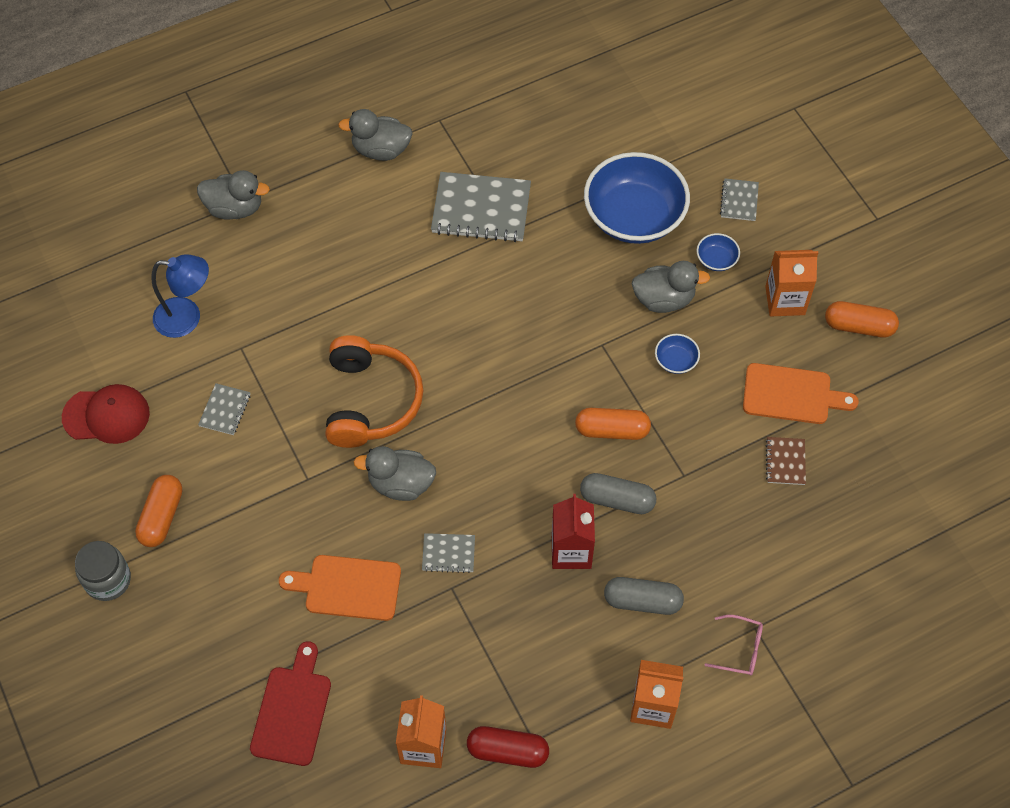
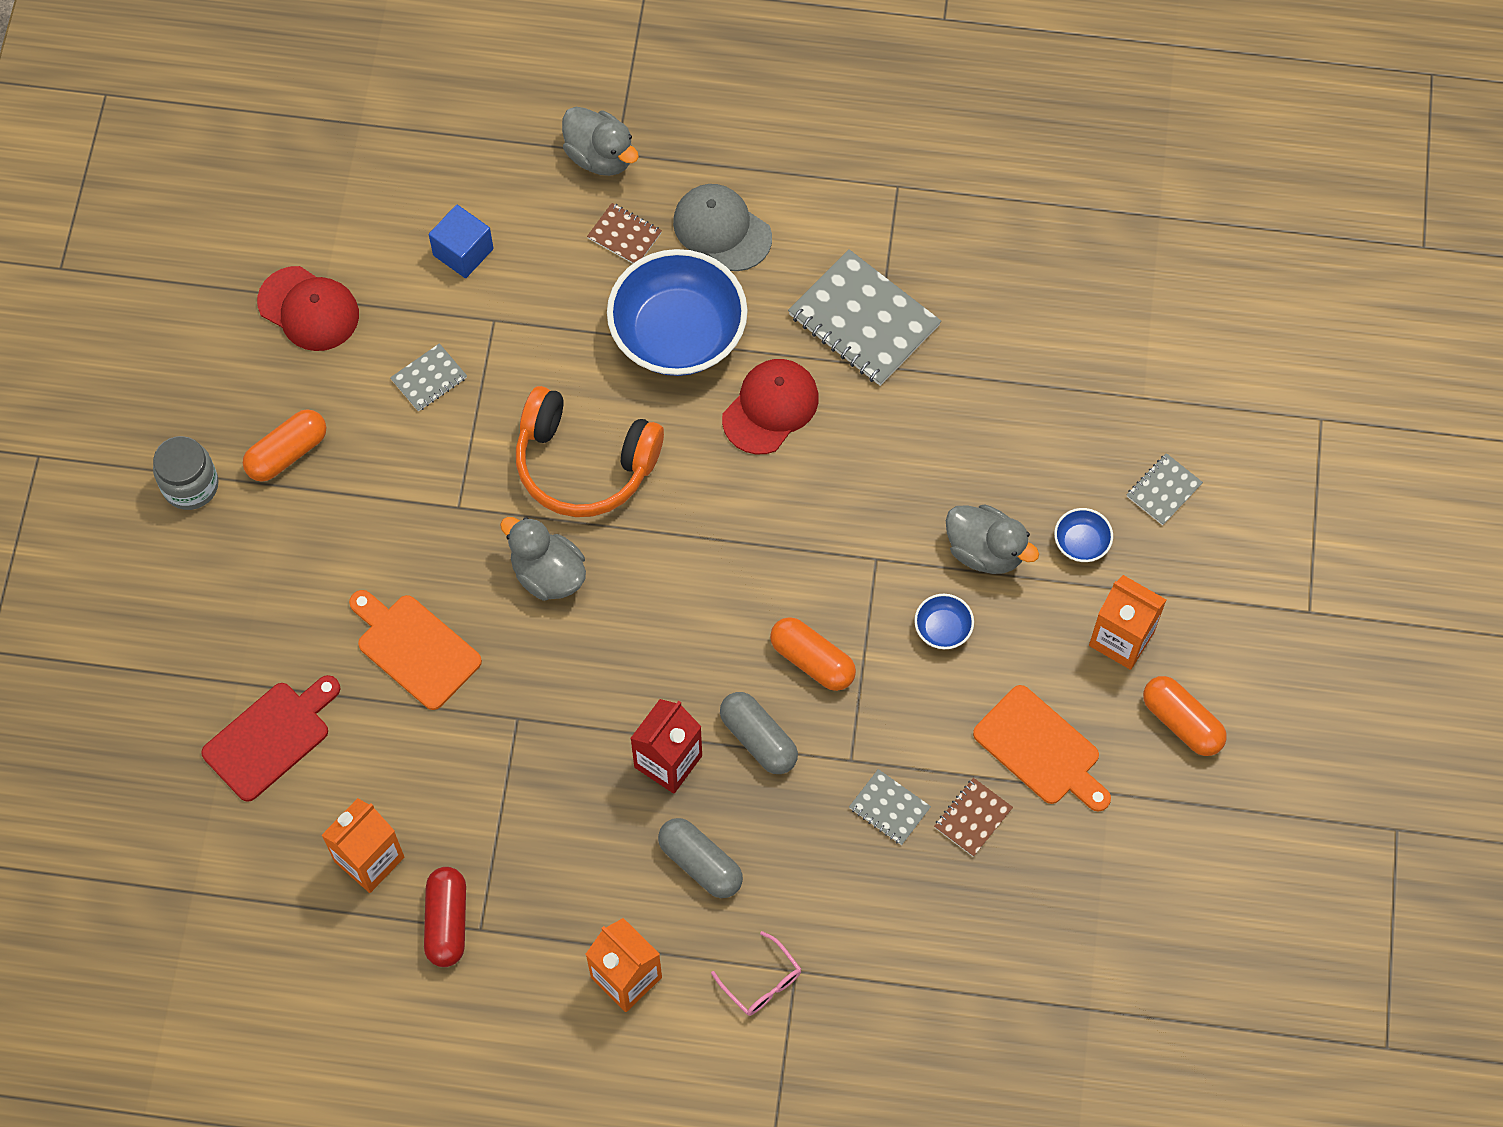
camera: 35 degrees right, 5 degrees up
(187, 318) = (463, 252): blue lamp -> blue cube
(288, 246) = (624, 235): none -> brown notebook
(349, 207) = (722, 229): none -> grey cap
(371, 401) = (584, 464): orange headphones -> orange headphones turned 75 degrees clockwise
(381, 150) = (806, 183): grey duck -> none
(448, 554) = (541, 680): grey notebook -> grey notebook (889, 808)
(464, 294) = (770, 407): none -> red cap
(507, 751) = (447, 922): red capsule -> red capsule turned 45 degrees clockwise
(634, 216) = (1028, 434): blue bowl -> blue bowl (678, 334)

